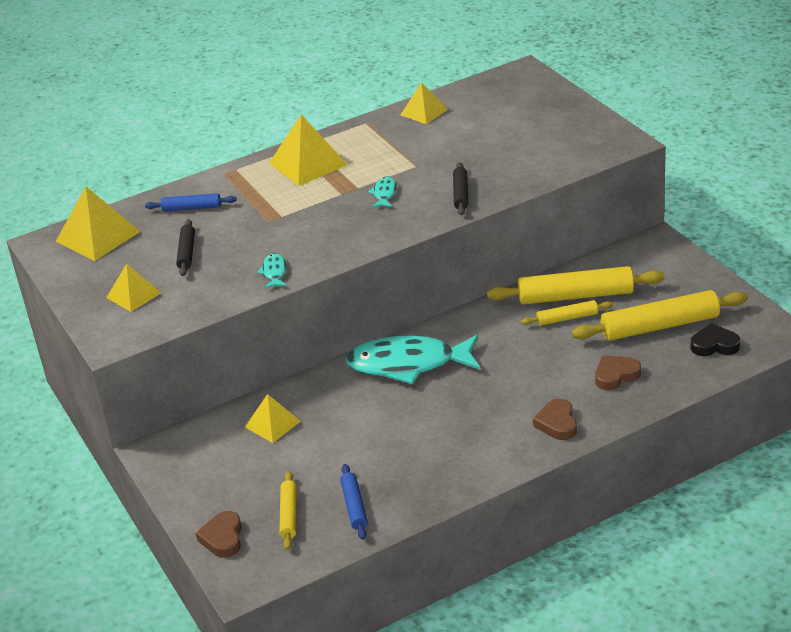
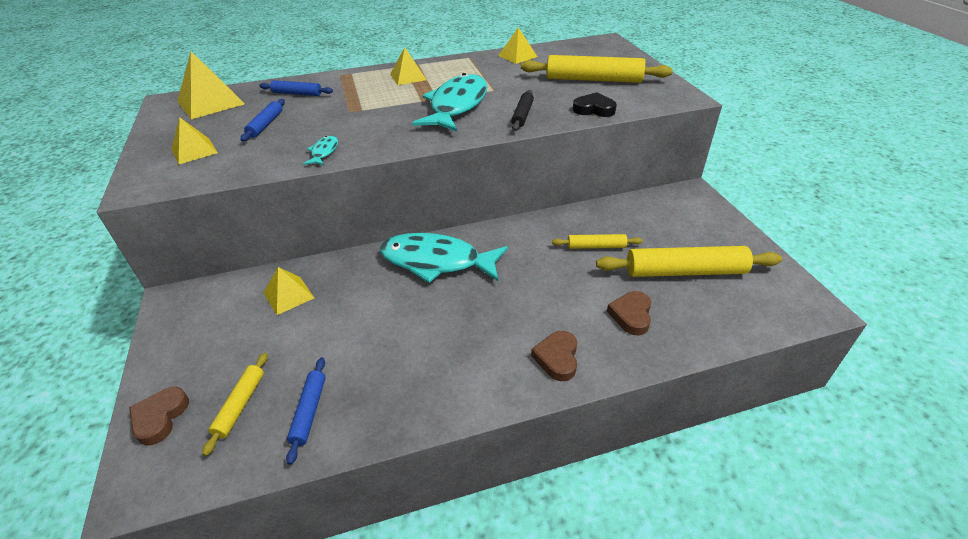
camera: 10 degrees right, 5 degrees up
(186, 253) = (265, 125): black rolling pin -> blue rolling pin
(308, 163) = (408, 77): yellow pyramid -> yellow pyramid, size x0.62
(384, 193) = (456, 106): turquoise fish -> turquoise fish, size x2.40
(575, 296) = (609, 227): yellow rolling pin -> yellow rolling pin (593, 80)
(615, 375) = (631, 315): brown heart -> brown heart turned 60 degrees counterclockwise
(714, 345) = (740, 303): black heart -> black heart (594, 109)

